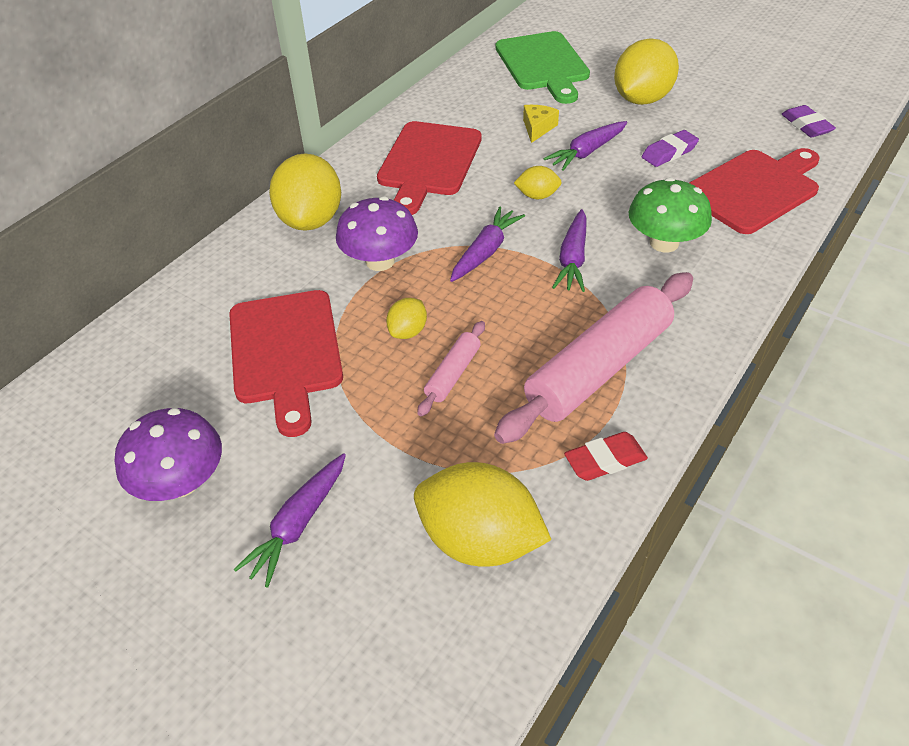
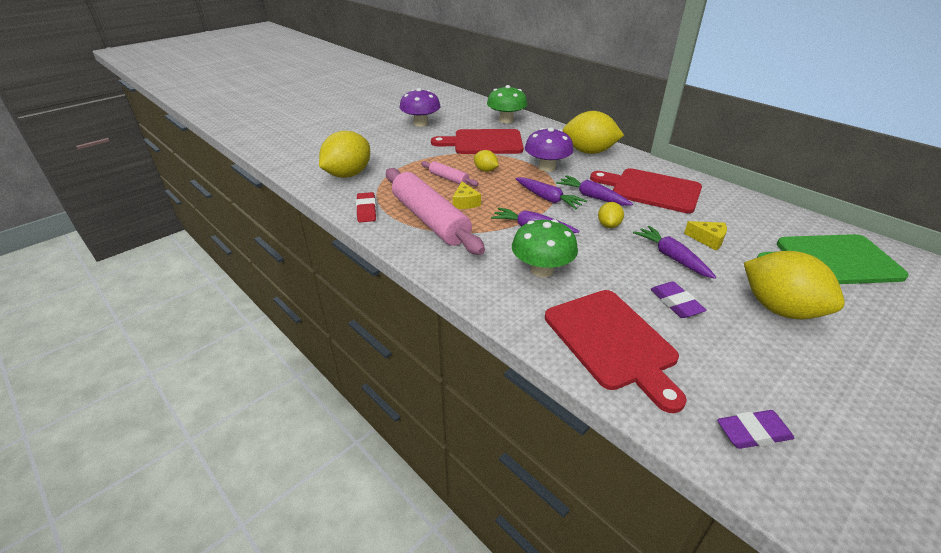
camera: 100 degrees right, 10 degrees down
(164, 336) = (506, 120): none -> green mushroom
(298, 524) = (385, 142): purple carrot -> purple carrot (592, 197)
(529, 338) = (465, 202): none -> yellow cheese

